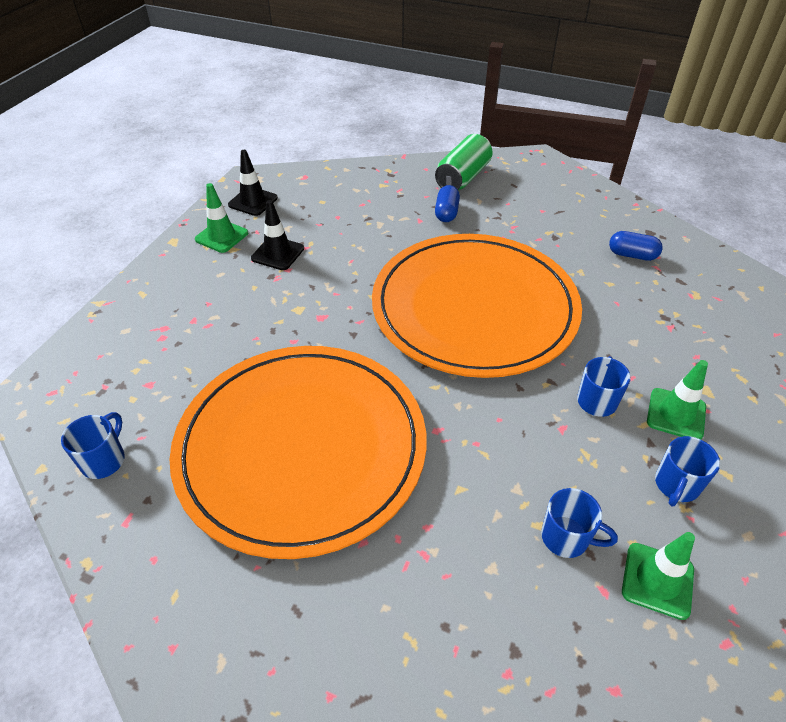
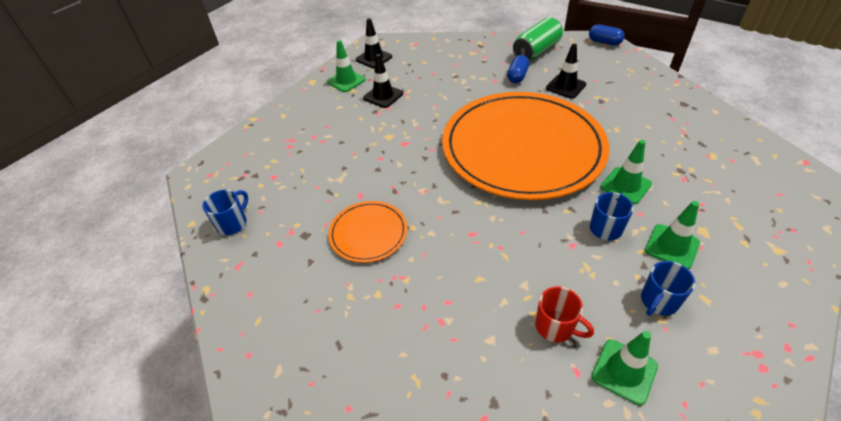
camera: 15 degrees right, 0 degrees up
(301, 448) = (368, 233): orange plate -> orange plate, size x0.42
(509, 221) = (565, 86): none -> black traffic cone
(566, 538) = (555, 327): blue mug -> red mug
(607, 343) = (625, 185): none -> green traffic cone
(632, 255) = (663, 120): blue capsule -> blue capsule (604, 42)

